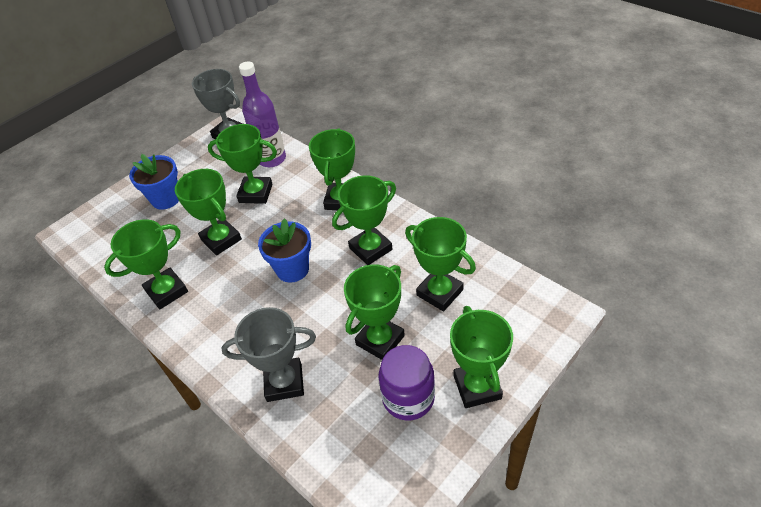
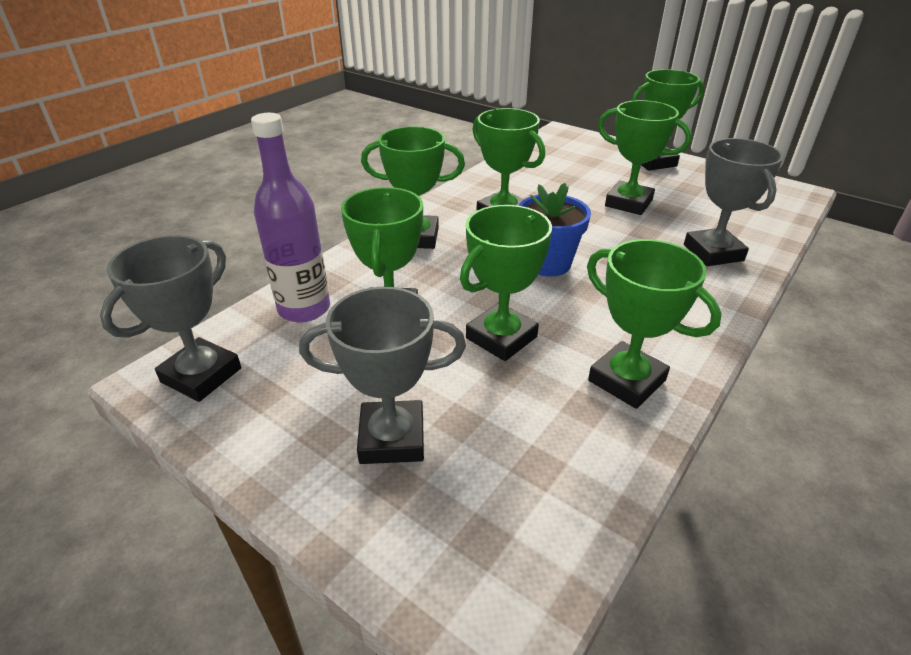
camera: 100 degrees left, 10 degrees down
(166, 199) = (392, 438): blue flower pot -> grey trophy
(408, 397) = (683, 188): purple jar -> none
(439, 292) = (556, 177): green trophy -> none

